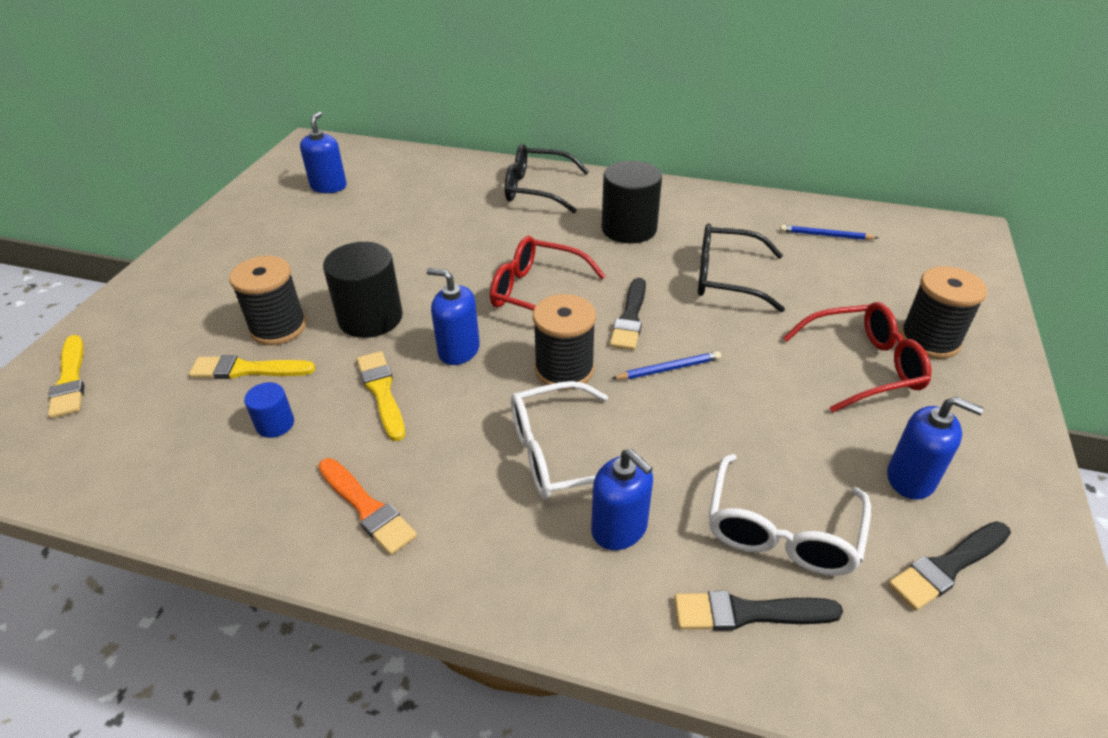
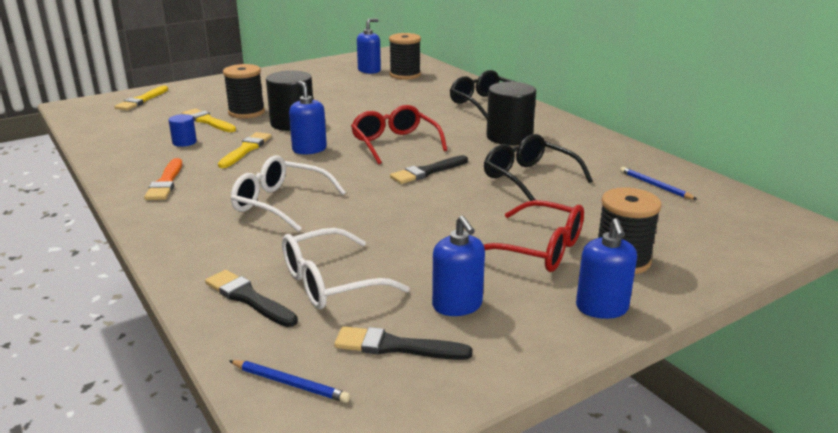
camera: 40 degrees right, 15 degrees down
(564, 370) = (347, 176): black spool -> black spool (405, 75)
(619, 528) = (252, 240): blue soap dispenser -> blue soap dispenser (602, 308)
(668, 369) = (405, 199): blue pencil -> blue pencil (290, 383)

